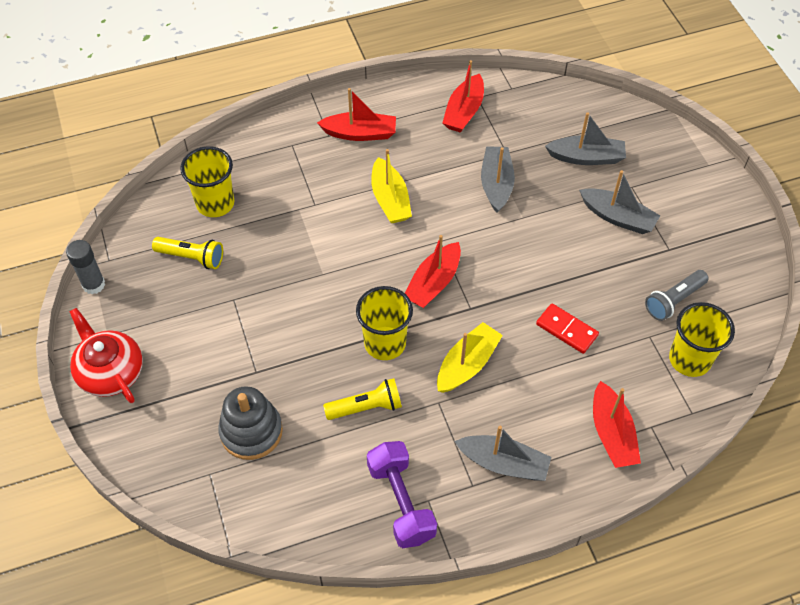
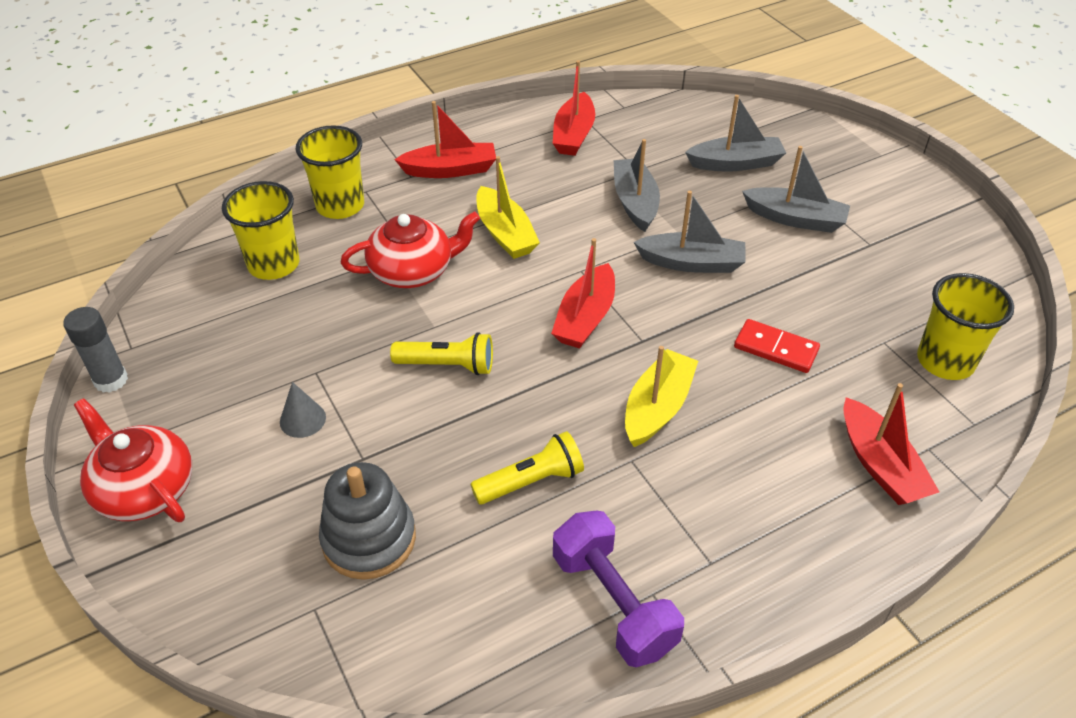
camera: 10 degrees left, 10 degrees down
(192, 257) = (249, 330): yellow flashlight -> yellow flashlight (448, 365)
(220, 336) = (302, 419): none -> grey cone
(315, 223) = (413, 271): none -> red teapot
(385, 343) = (538, 397): yellow cup -> yellow cup (340, 206)
(503, 463) = (745, 526): grey boat -> grey boat (691, 263)
(674, 301) = (898, 298): grey flashlight -> none

